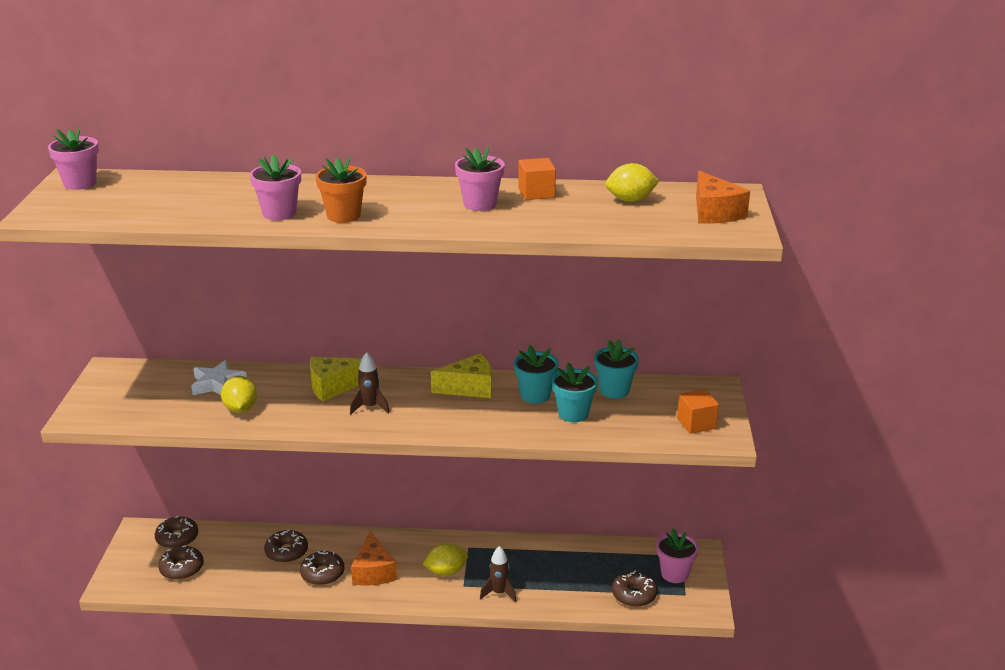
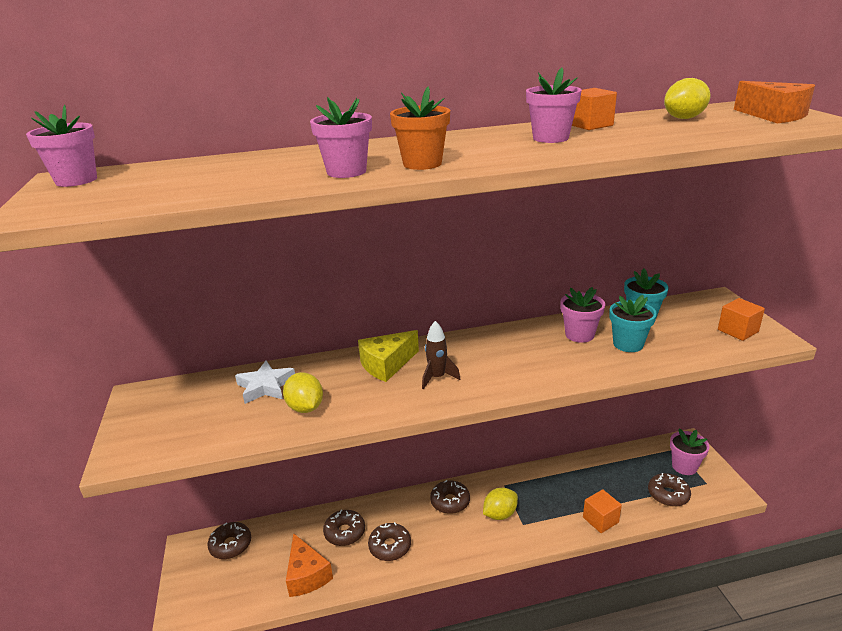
camera: 15 degrees left, 0 degrees up
(182, 568) = (248, 578): brown donut -> brown donut (450, 501)
(373, 571) = (435, 531): orange cheese -> orange cheese (306, 575)
(469, 388) = (515, 340): yellow cheese -> none
(499, 593) = (558, 523): brown rocket -> none
(535, 395) = (579, 335): turquoise flower pot -> pink flower pot
(544, 600) = (600, 520): none -> orange cube

